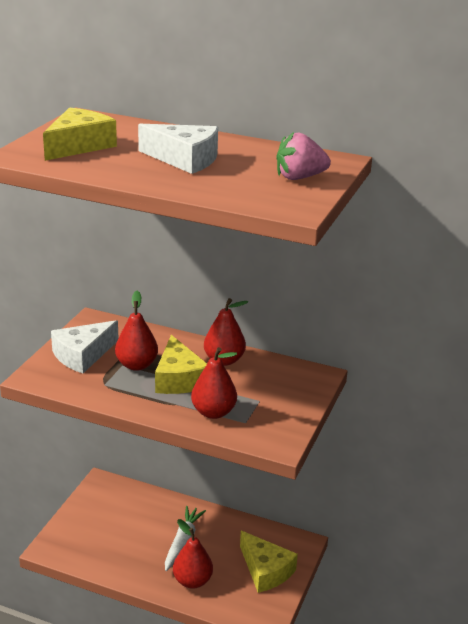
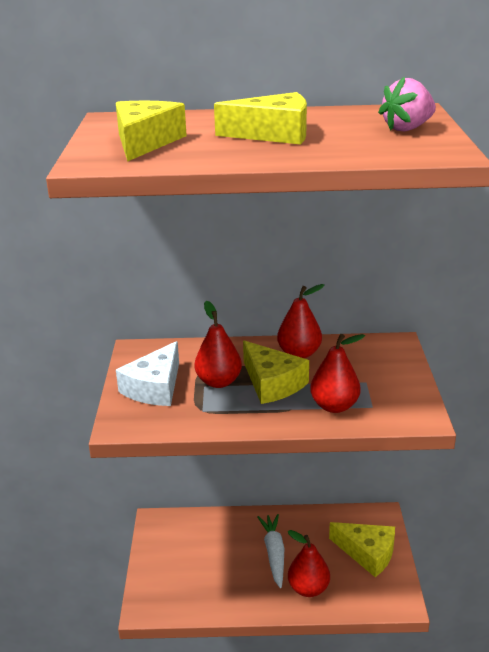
camera: 20 degrees left, 0 degrees up
(184, 159) = (274, 134): white cheese -> yellow cheese

